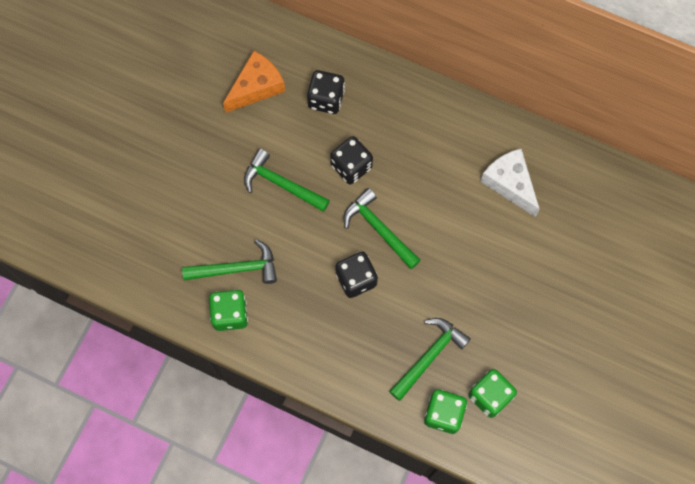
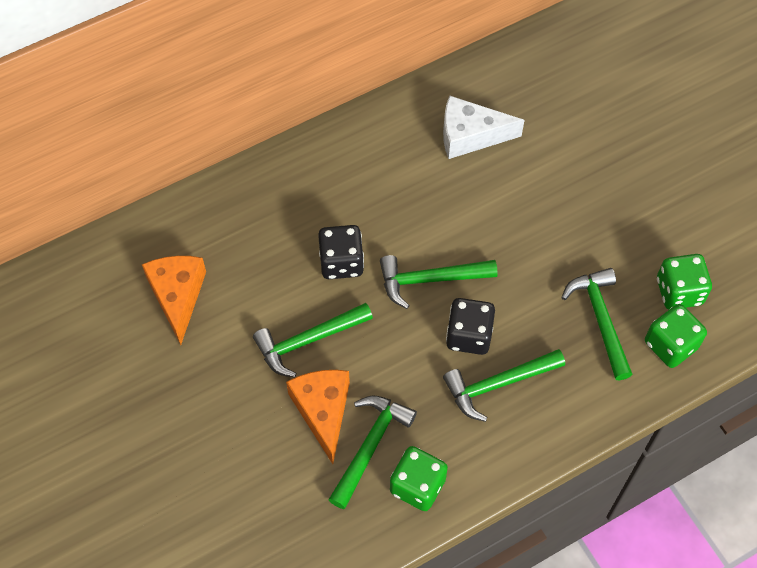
camera: 55 degrees left, 10 degrees down
(240, 225) = (323, 411): none -> orange cheese
(326, 99) = (247, 239): black dice -> none
(334, 319) = (498, 384): none -> green hammer

